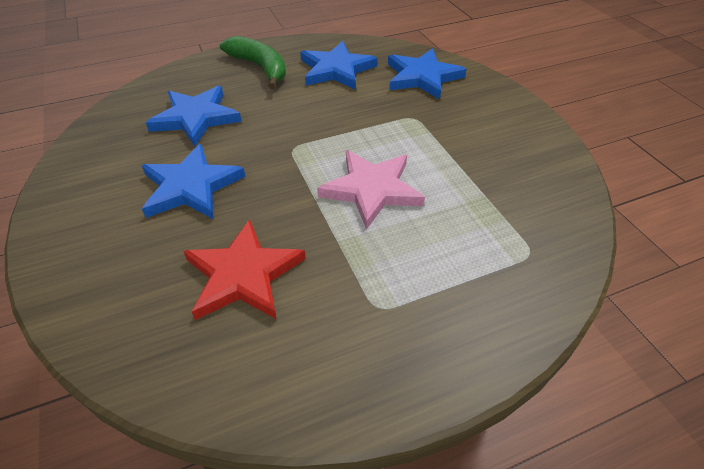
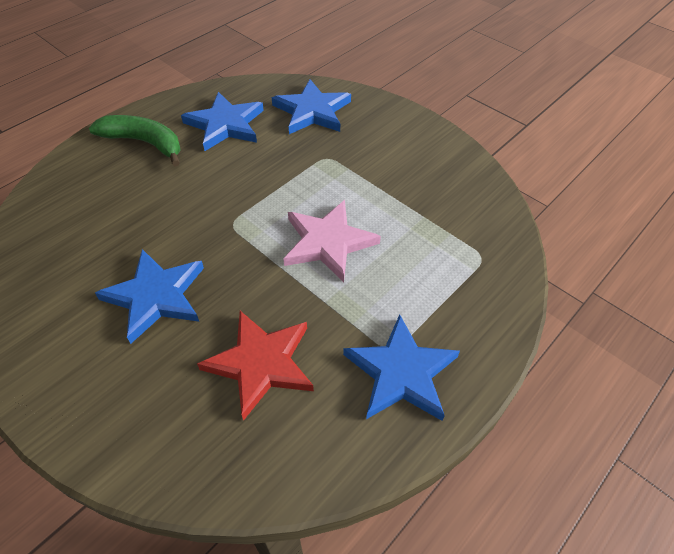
camera: 25 degrees left, 5 degrees up
(196, 118) = (111, 221): blue star -> blue star (401, 373)

